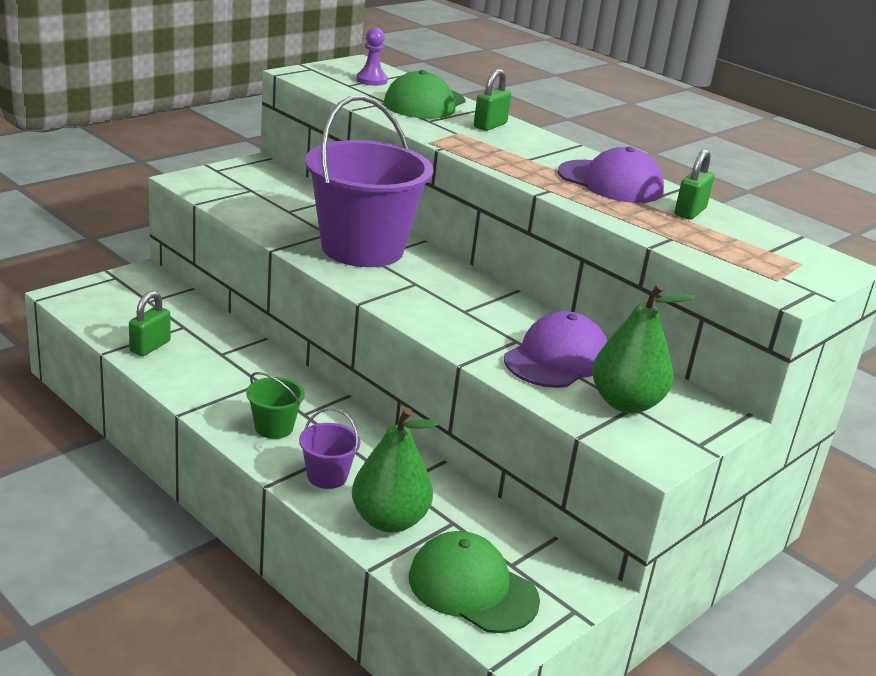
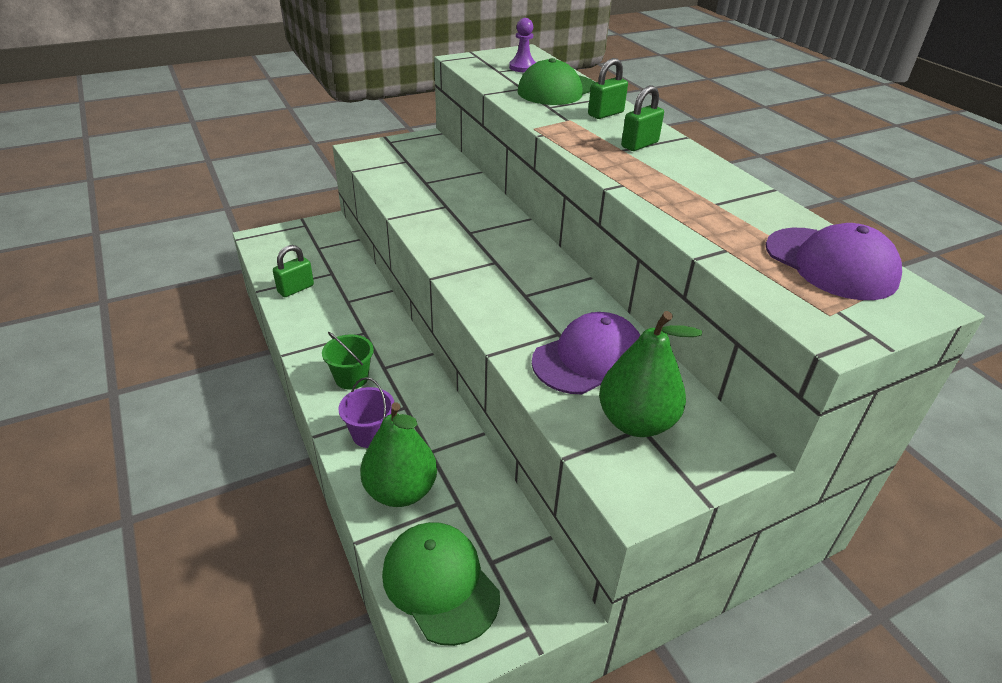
camera: 20 degrees right, 10 degrees up
(362, 248) = (467, 222): purple bucket -> none
(610, 182) = (694, 179): purple cap -> purple cap (830, 263)
(690, 212) = (765, 219): green padlock -> green padlock (639, 144)

